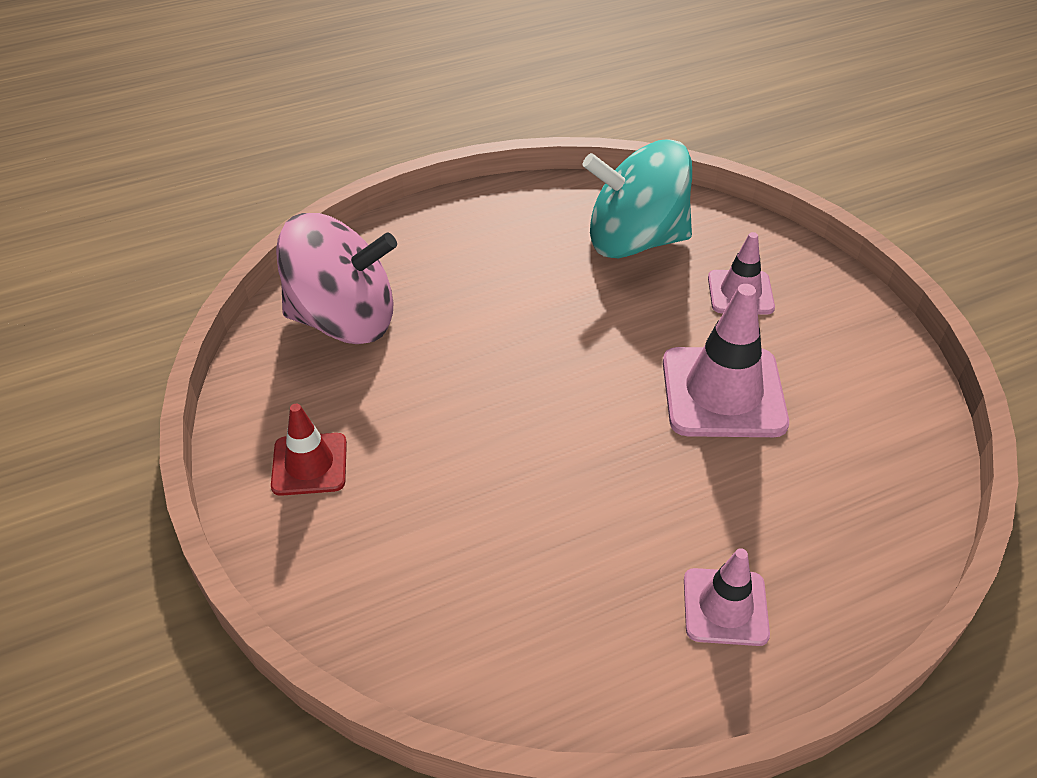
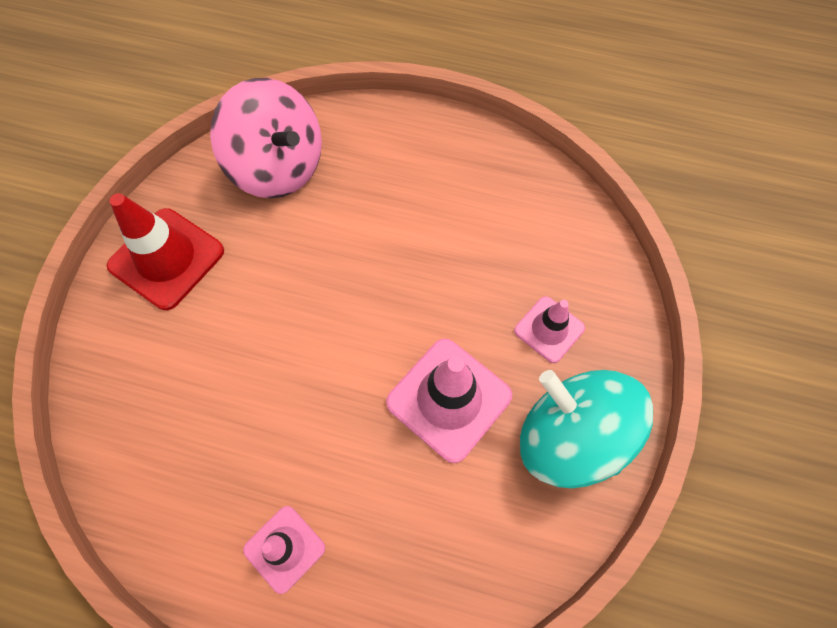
camera: 40 degrees right, 20 degrees up
(309, 464) = (167, 258): red traffic cone -> red traffic cone, size x1.70
(635, 241) = (521, 232): turquoise spinning top -> turquoise spinning top (569, 436)

